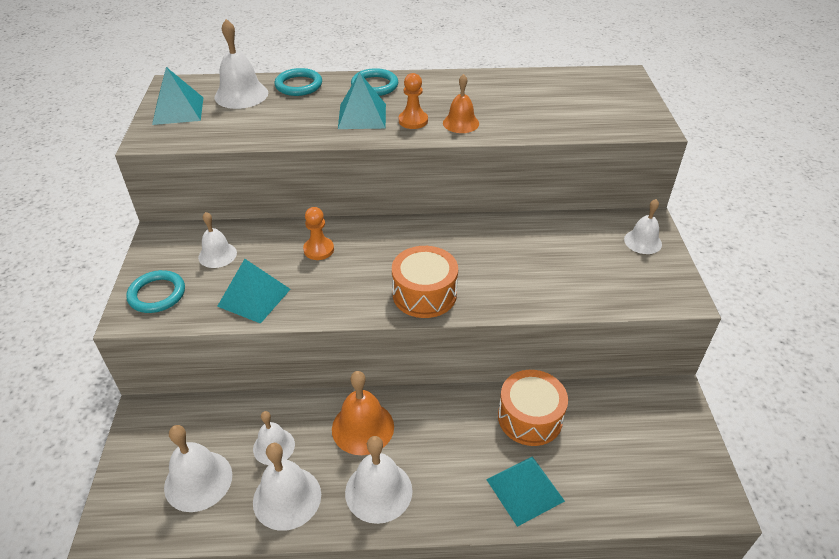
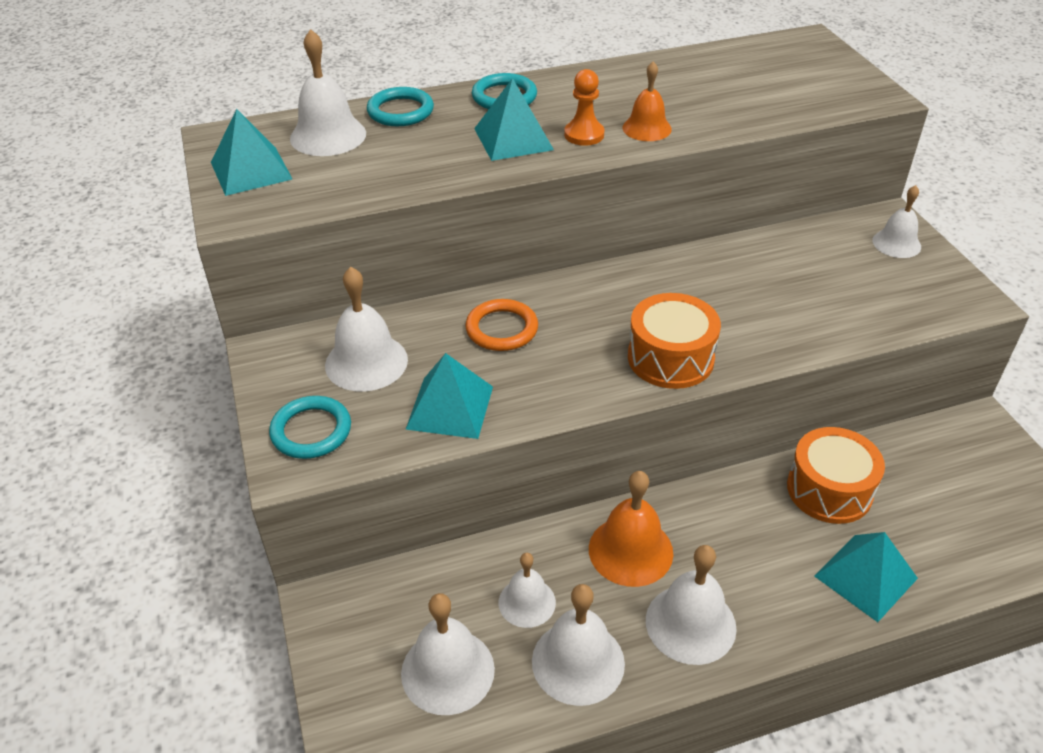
camera: 15 degrees left, 0 degrees up
(217, 255) = (366, 362): white bell -> white bell, size x1.54
(318, 250) = (502, 329): orange pawn -> orange ring

